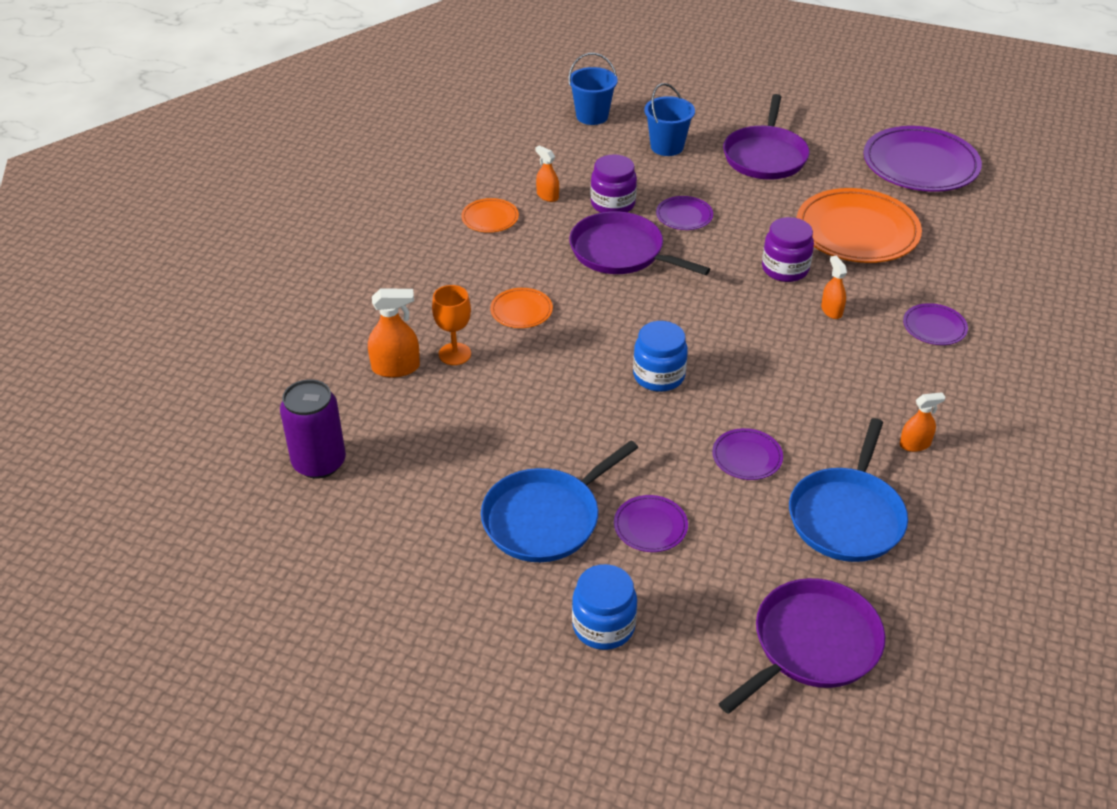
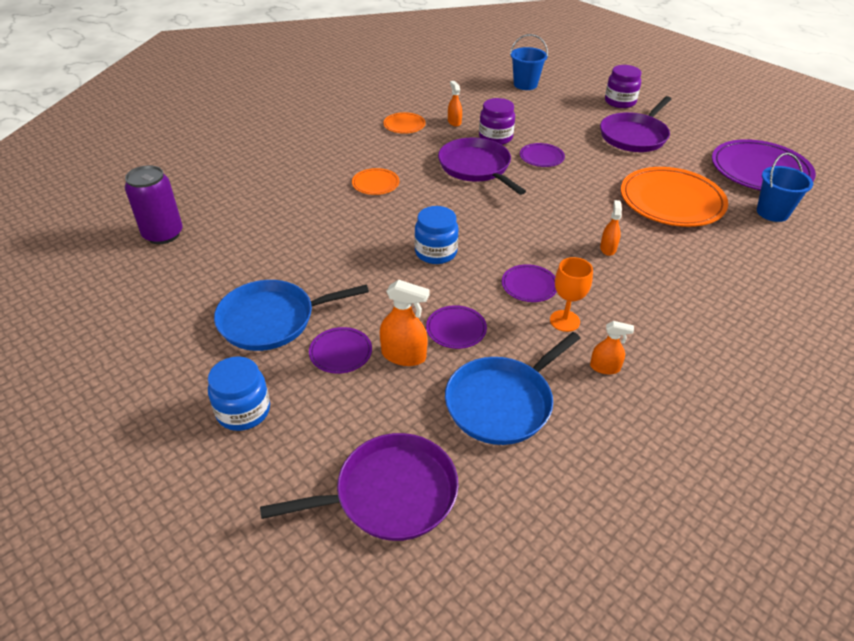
camera: 25 degrees right, 0 degrees up
(396, 368) = (263, 194): orange spray bottle -> orange spray bottle (403, 355)
(454, 354) = (308, 197): orange goblet -> orange goblet (564, 321)
(667, 147) = (564, 113): blue bucket -> blue bucket (772, 212)
(785, 269) = (592, 210): purple jar -> purple jar (620, 102)
(934, 327) = (688, 285): purple plate -> purple plate (529, 285)

